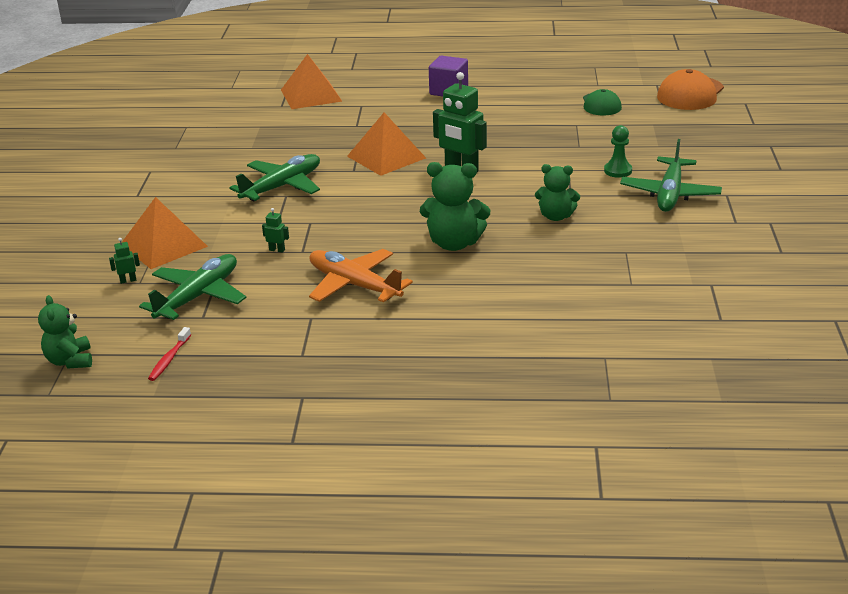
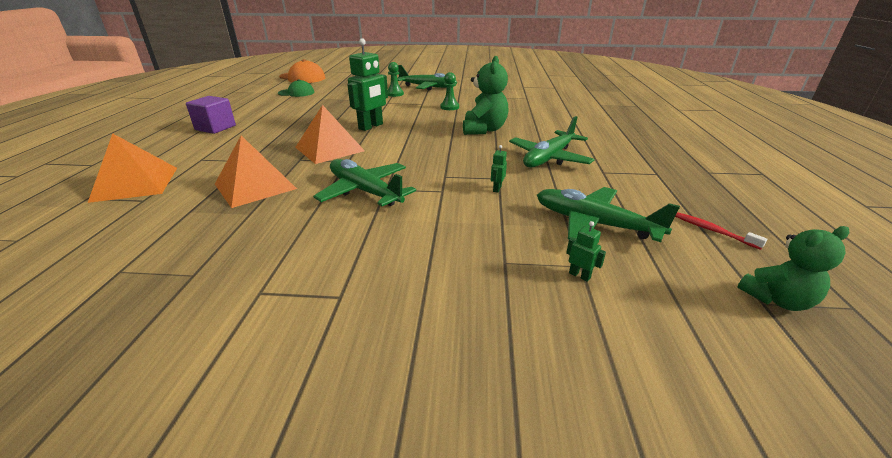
camera: 90 degrees left, 0 degrees up
(128, 280) = (579, 275): green robot -> green robot turned 150 degrees clockwise
(163, 245) = (490, 256): orange pyramid -> orange pyramid (255, 186)
(169, 359) = (713, 231): red toothbrush -> red toothbrush turned 150 degrees counterclockwise
(354, 285) = (549, 158): orange plane -> green plane
(556, 216) = (449, 107): green teddy bear -> green pawn

